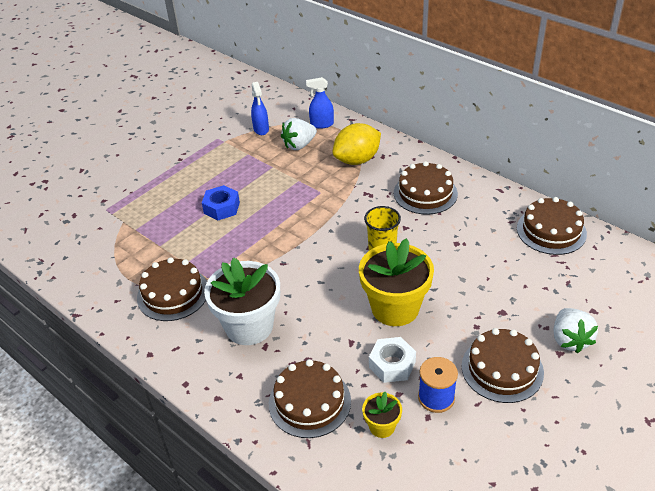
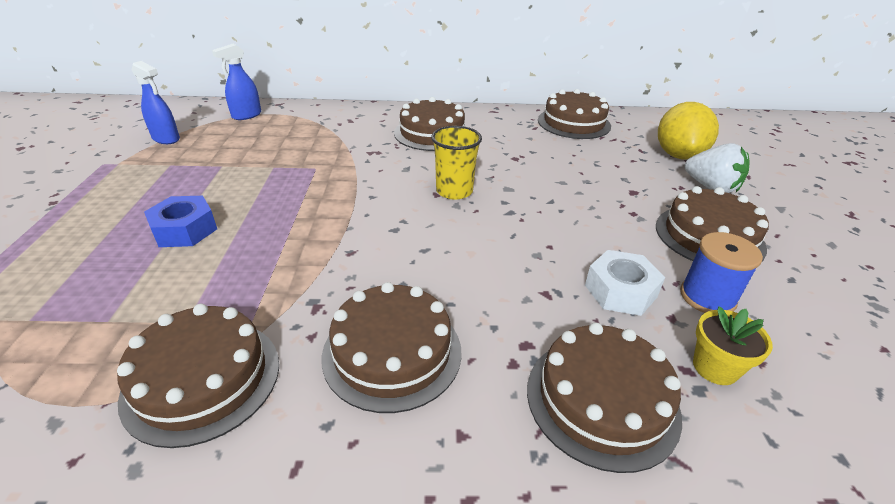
camera: 45 degrees left, 5 degrees down
(249, 326) = (392, 352): white flower pot -> brown cake
(299, 145) = (237, 138): white strawberry -> none
(357, 160) = (325, 130): yellow lemon -> yellow lemon (678, 155)
(395, 308) = (541, 235): yellow flower pot -> none

